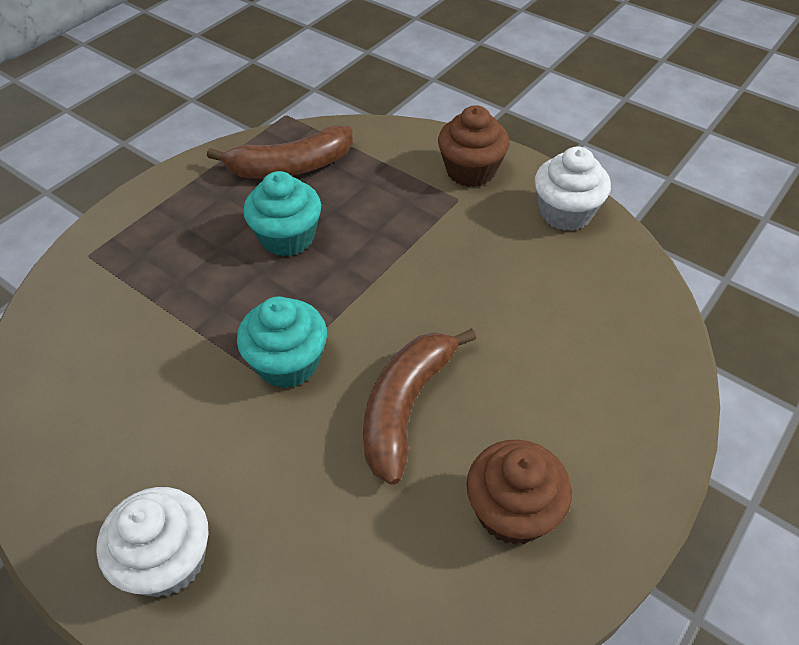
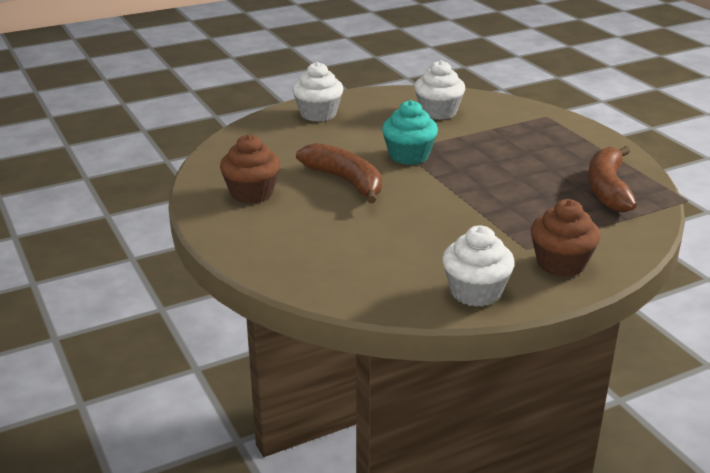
camera: 115 degrees right, 20 degrees down
(108, 379) = (438, 112): none -> white cupcake
(287, 237) = (523, 174): turquoise cupcake -> none

